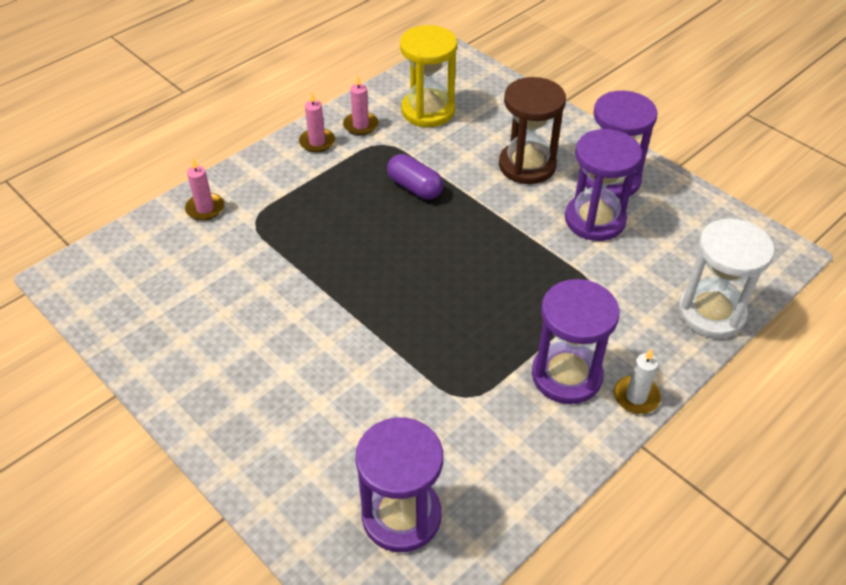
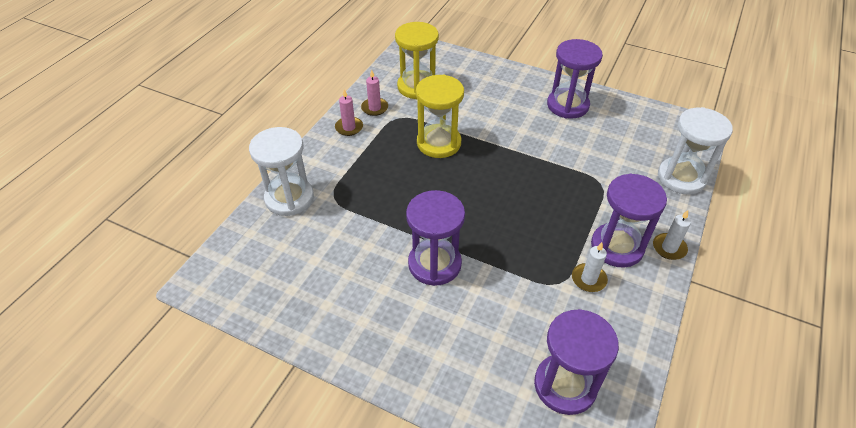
camera: 20 degrees left, 0 degrees up
(205, 208) = (289, 198): pink candle -> white hourglass
(415, 187) = (439, 143): purple capsule -> yellow hourglass
(505, 403) = (588, 279): none -> white candle
(527, 165) = (507, 109): brown hourglass -> none
(595, 220) = (573, 135): purple hourglass -> purple hourglass (434, 264)

